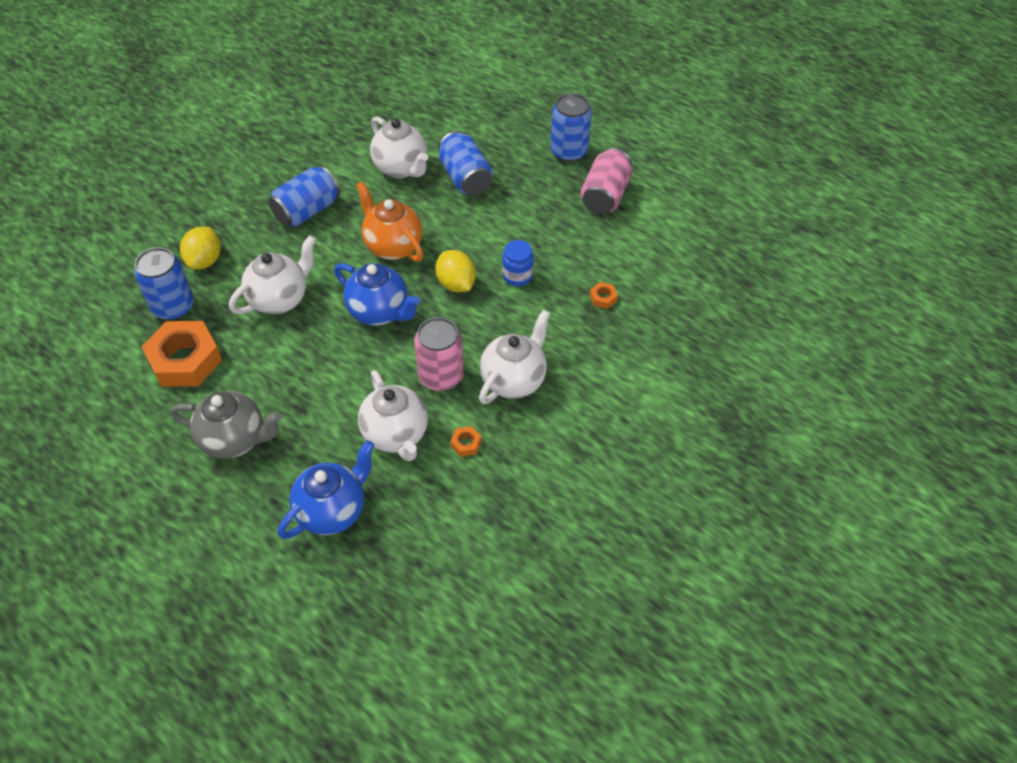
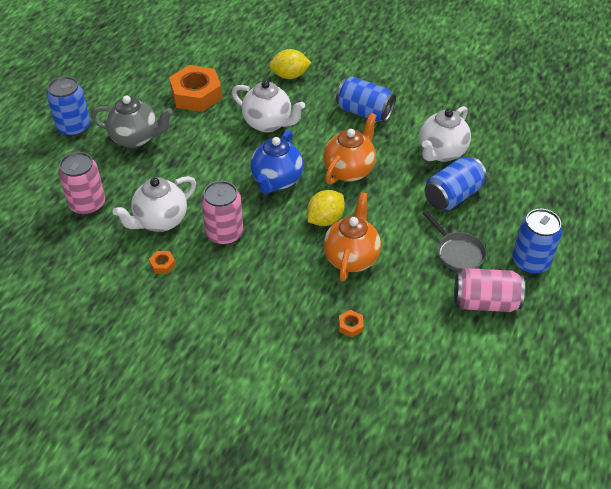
camera: 75 degrees right, 5 degrees down
(173, 307) = (241, 74): blue can -> blue can (74, 127)
(235, 439) = (136, 138): grey teapot -> grey teapot turned 75 degrees counterclockwise
(332, 510) = (87, 204): blue teapot -> pink can
(514, 380) = (234, 281): white teapot -> none
(517, 276) = (351, 258): blue jar -> orange teapot
(540, 196) = (457, 252): none -> grey pan

